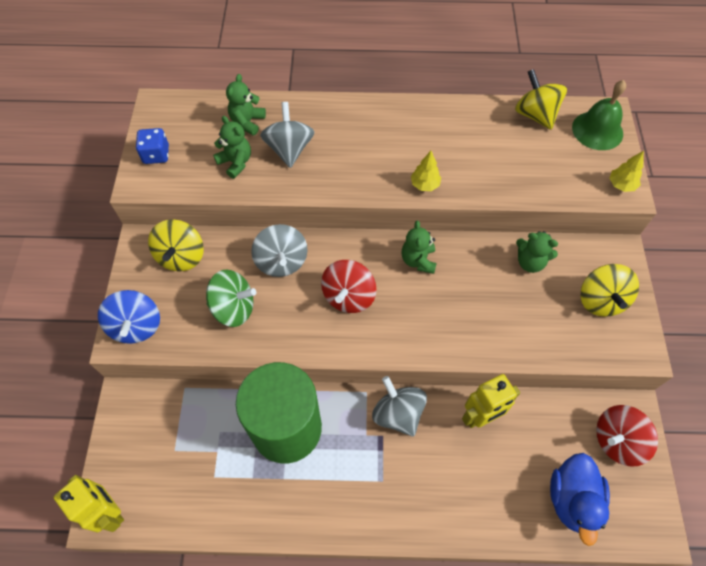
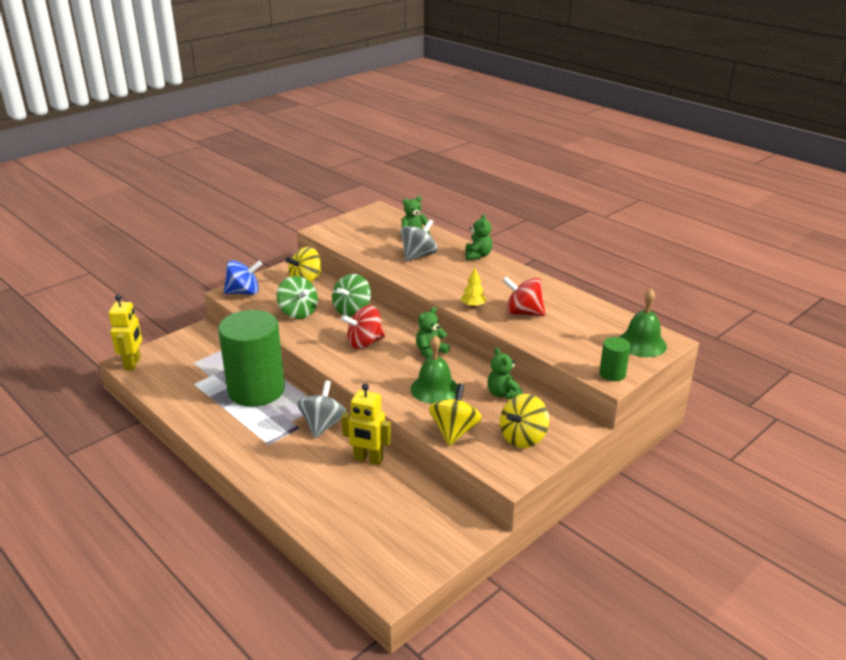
camera: 45 degrees right, 30 degrees down
(136, 326) = (244, 292): blue spinning top -> blue spinning top turned 135 degrees counterclockwise
(156, 155) = (346, 226): blue dice -> none
(236, 162) = (381, 247): green teddy bear -> green teddy bear (477, 255)
(281, 261) = (352, 310): grey spinning top -> green spinning top
(476, 303) = (434, 389): none -> green bell
(535, 115) = (605, 315): yellow spinning top -> yellow spinning top (454, 431)
(572, 499) = (362, 533): blue duck -> none
(617, 441) = (439, 532): red spinning top -> red spinning top (523, 313)
(621, 185) = (612, 374): yellow tree -> green cylinder

